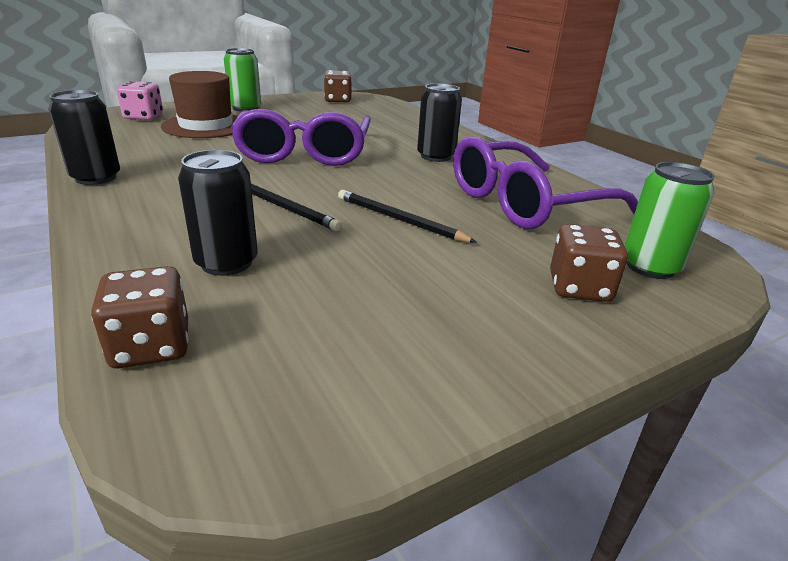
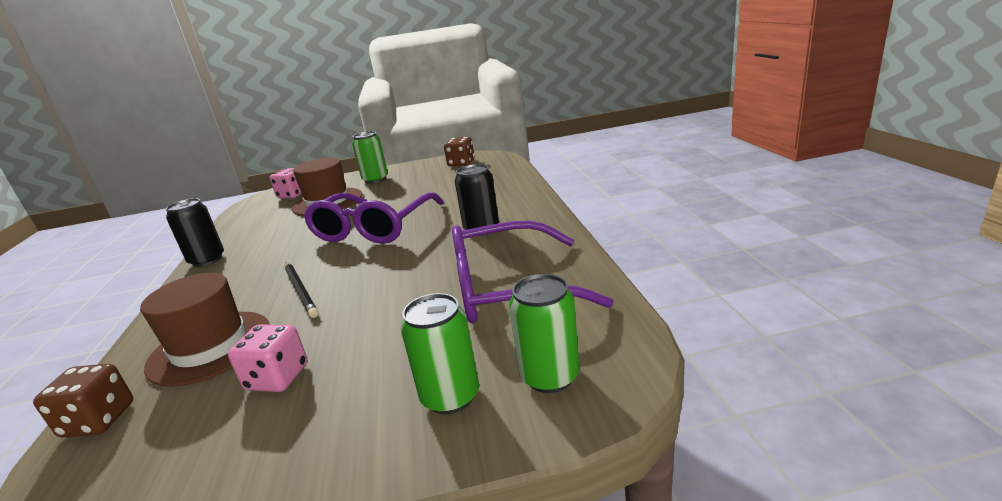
camera: 25 degrees right, 5 degrees down
(226, 263) = (210, 347): black can -> brown hat
(363, 286) = (277, 377): none -> pink dice
(399, 220) = (374, 306): black pencil -> none
(579, 288) = (450, 396): brown dice -> green can

